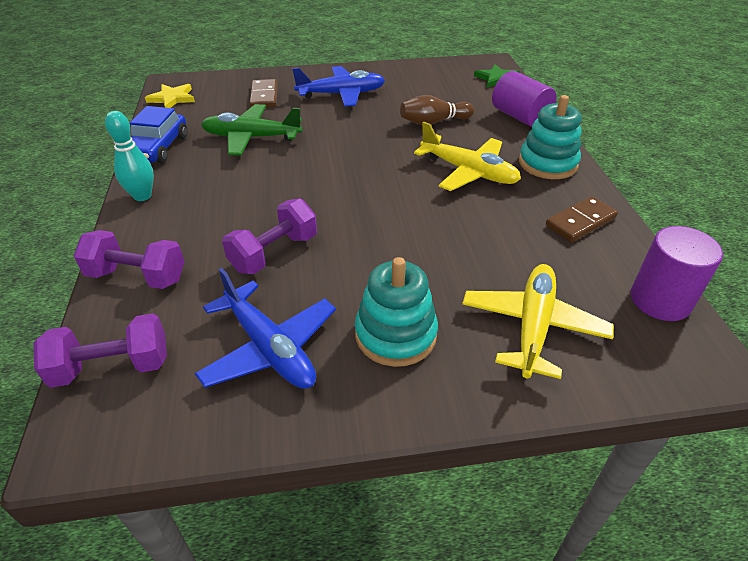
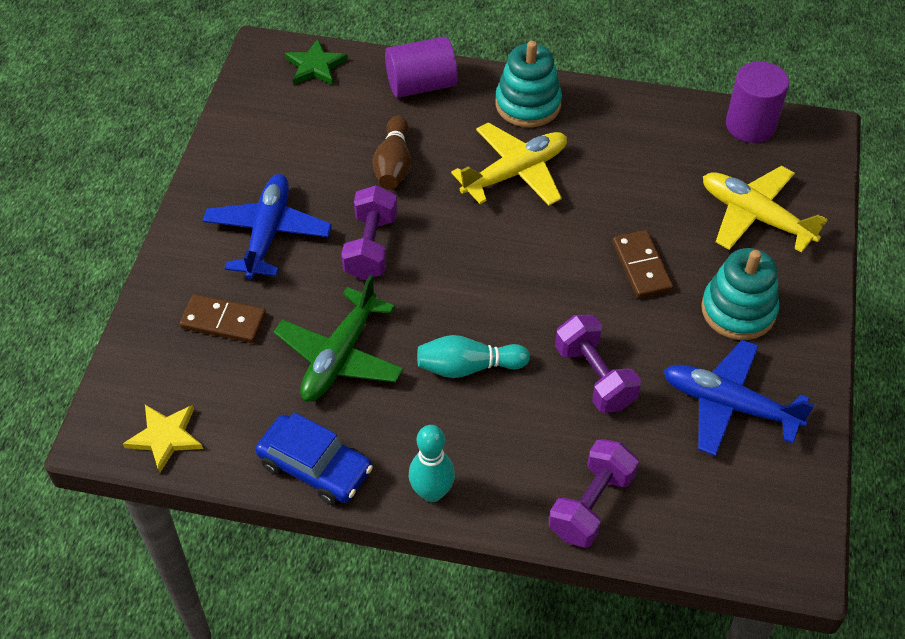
camera: 70 degrees left, 10 degrees up
(112, 367) = (718, 531): purple dumbbell -> purple dumbbell (371, 247)
(261, 189) = (468, 367): none -> turquoise bowling pin
(270, 348) = (729, 405): blue plane -> blue plane turned 135 degrees counterclockwise
(580, 222) = (633, 124): brown domino -> brown domino (642, 266)

